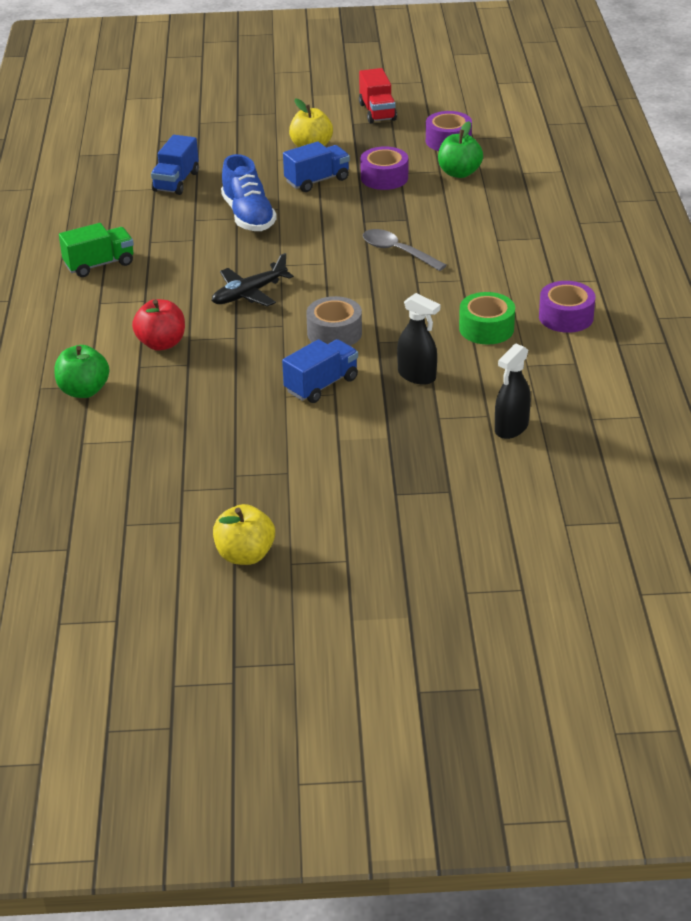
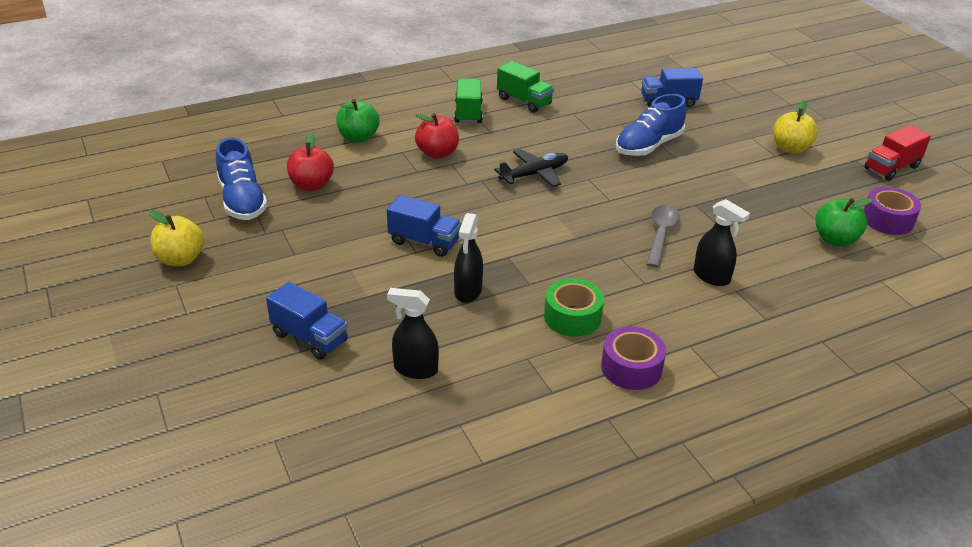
camera: 65 degrees right, 0 degrees up
(92, 305) = (468, 113): none -> green truck
(157, 496) = (242, 201): none -> blue shoe
(160, 440) = (311, 185): none -> red apple
(249, 293) = (534, 174): black plane -> black plane turned 120 degrees clockwise
(317, 181) = (737, 165): blue truck -> blue truck (310, 337)
(334, 333) = (505, 230): grey tape -> none
(384, 178) = (779, 198): purple tape -> none
(472, 245) = (711, 276): none -> black spray bottle

